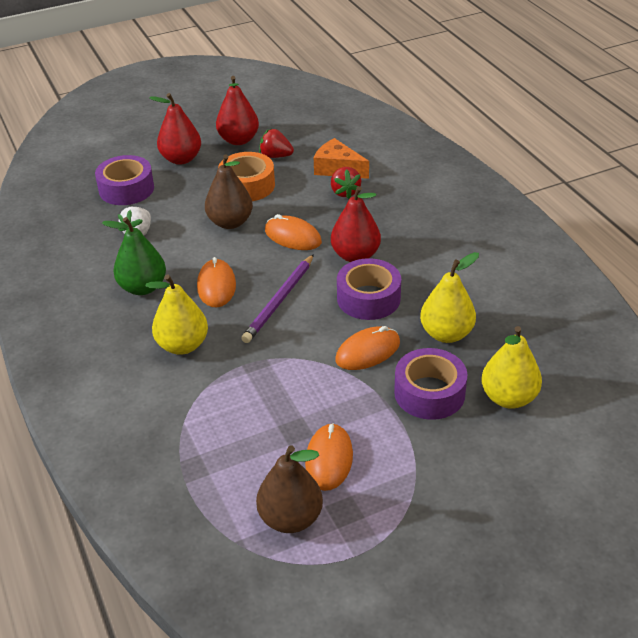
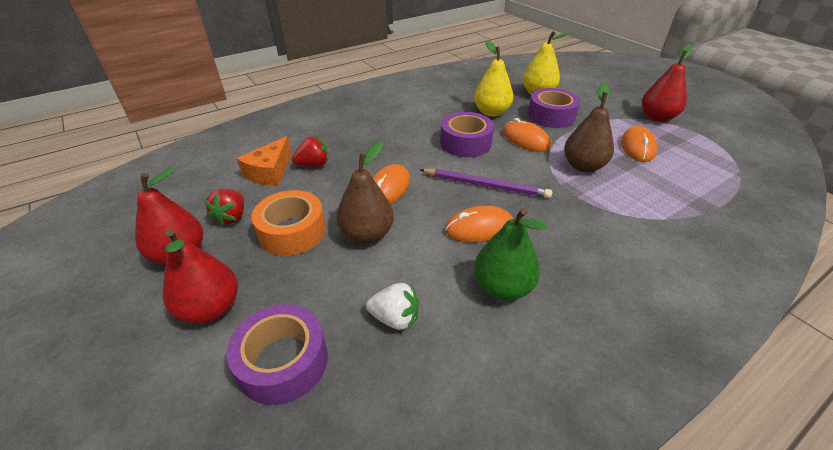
camera: 100 degrees left, 0 degrees up
(182, 345) = (575, 236): yellow pear -> none
(290, 518) = (698, 157): brown pear -> brown pear (583, 166)
(329, 459) = (637, 147): orange mouse -> orange mouse turned 75 degrees counterclockwise
(355, 255) = (412, 152): red pear -> red pear (657, 117)

